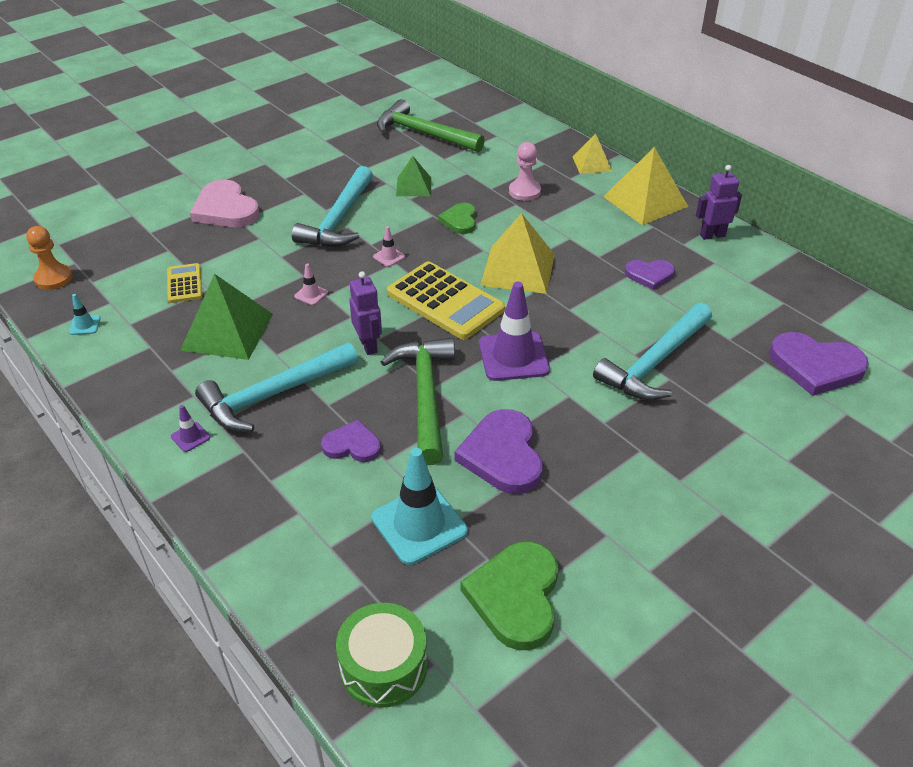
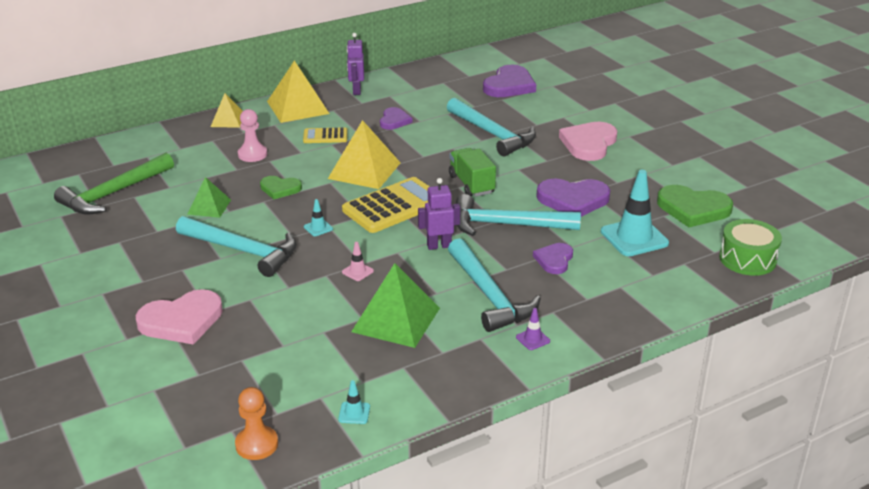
camera: 80 degrees left, 10 degrees down
(184, 284) = (309, 347): yellow calculator -> yellow calculator (325, 136)
(389, 257) = (318, 228): pink traffic cone -> turquoise traffic cone
(425, 396) = (506, 225): green hammer -> turquoise hammer
(513, 356) = (471, 184): purple traffic cone -> green truck
(673, 464) = (589, 144): none -> pink heart

